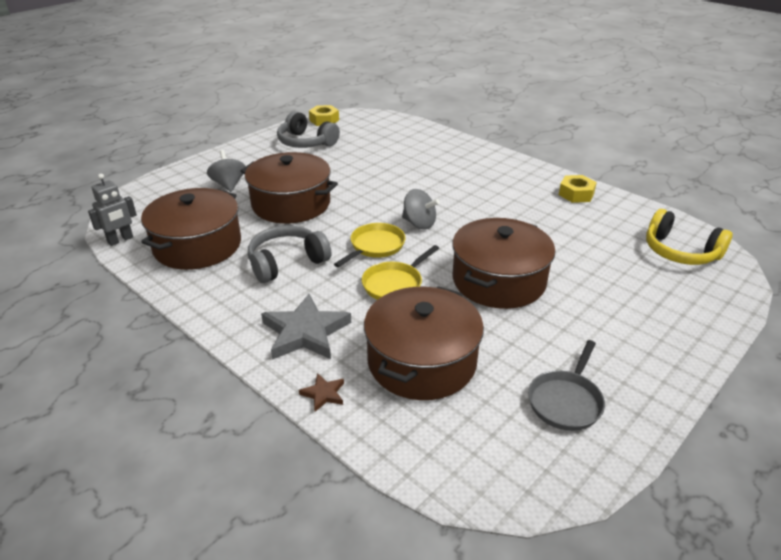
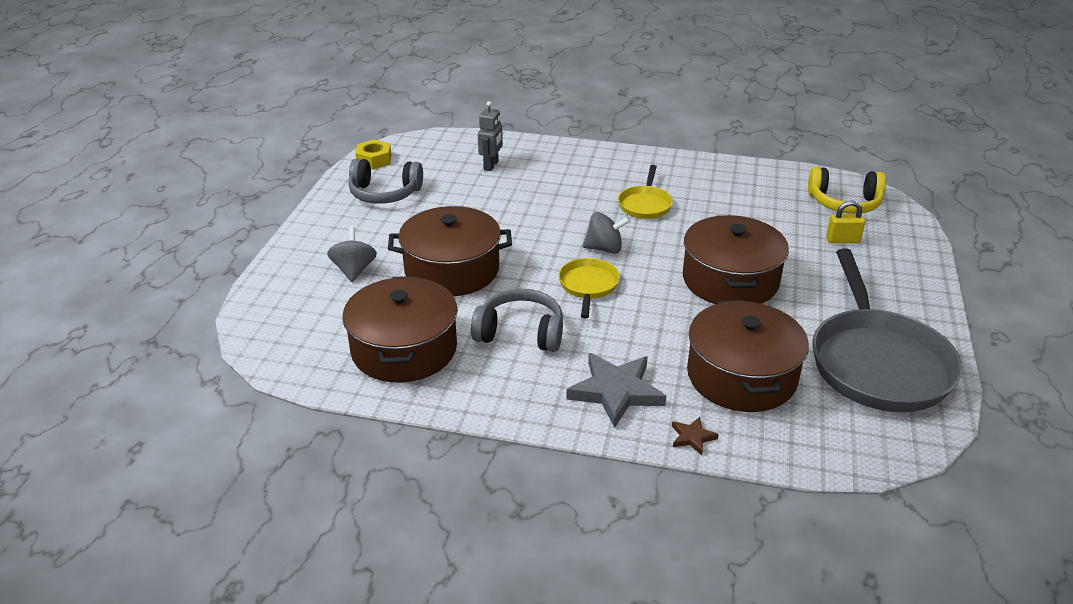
camera: 30 degrees left, 0 degrees up
(120, 240) = (305, 374): grey robot -> grey robot (491, 165)
(228, 184) = (354, 270): grey spinning top -> grey spinning top turned 45 degrees clockwise
(286, 262) = (520, 333): grey headphones -> grey headphones turned 75 degrees clockwise
(395, 284) = (646, 316): yellow pan -> yellow pan (645, 204)
(566, 401) = (877, 362): grey pan -> grey pan, size x2.07
(576, 194) = (713, 173): yellow nut -> none
(644, 282) = (842, 240): none -> yellow padlock

